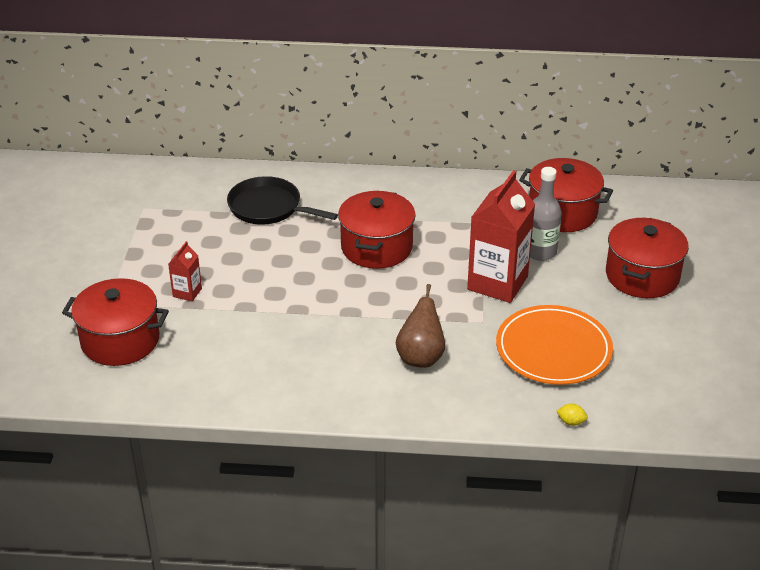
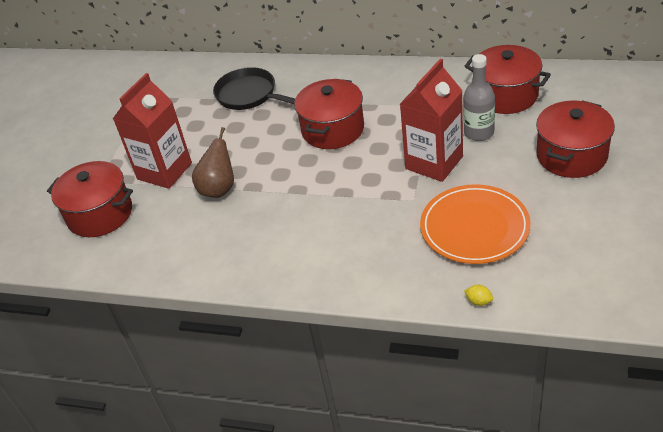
camera: 15 degrees right, 5 degrees up
(187, 292) = (164, 171): red carton -> red carton, size x2.15
(420, 357) = (350, 233): brown pear -> brown pear (219, 189)

